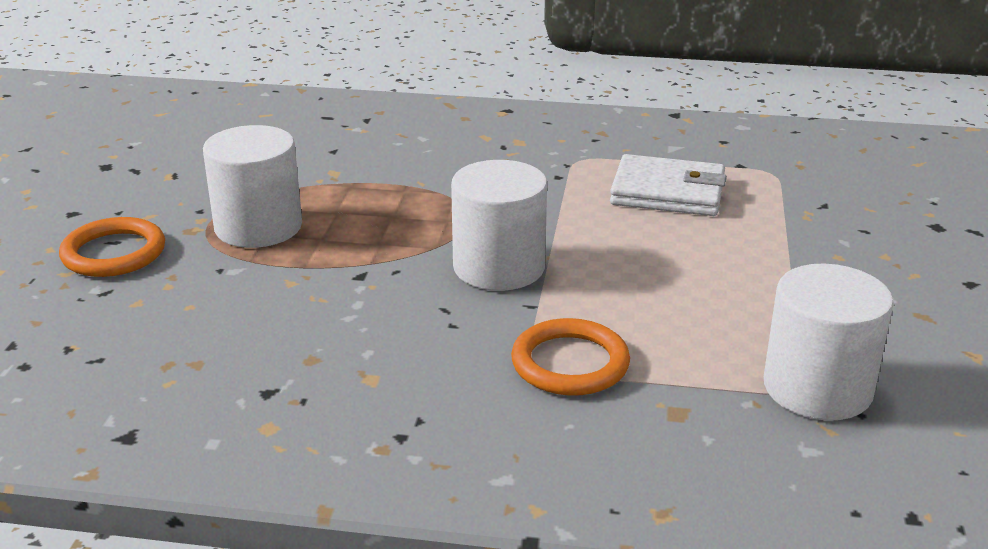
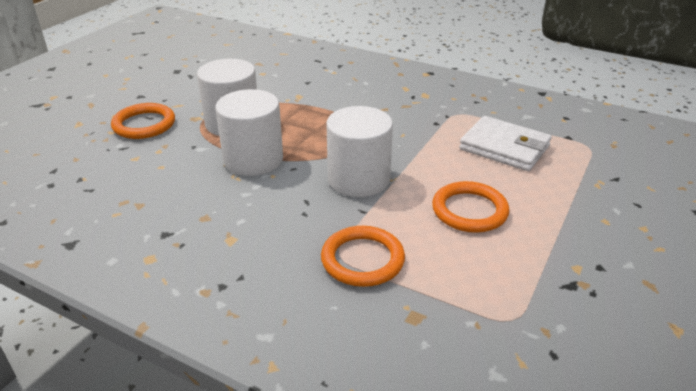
camera: 20 degrees right, 5 degrees up
(669, 277) = (469, 210): none -> orange ring
(817, 388) = (531, 324): white cylinder -> white cylinder (253, 159)

